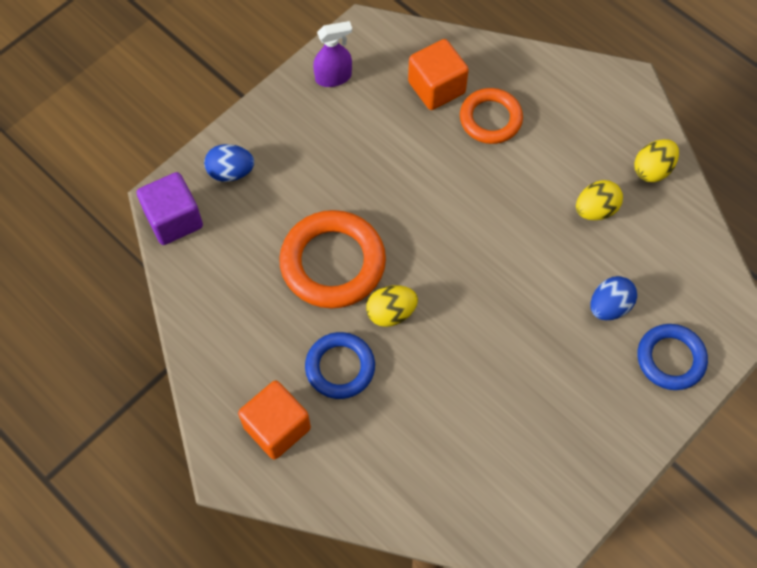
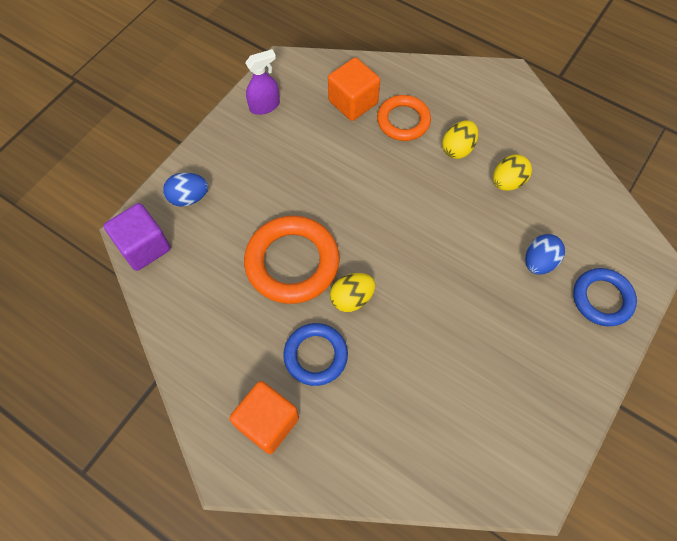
camera: 10 degrees left, 0 degrees up
(652, 169) = (546, 142): yellow egg -> yellow egg (457, 149)

